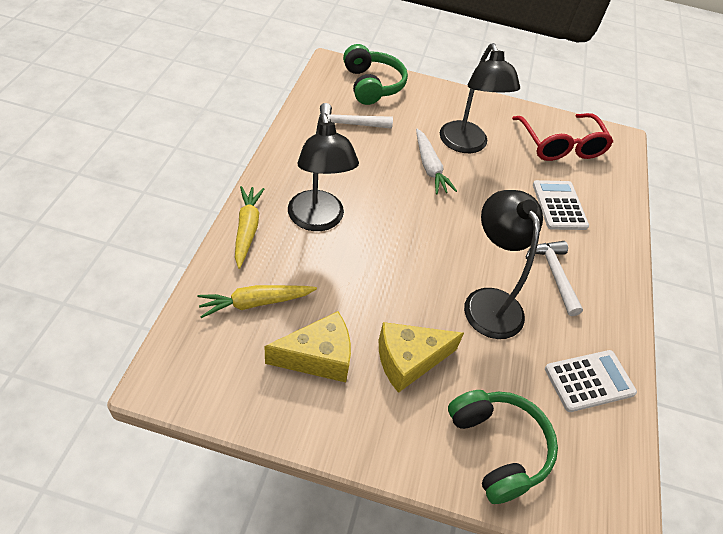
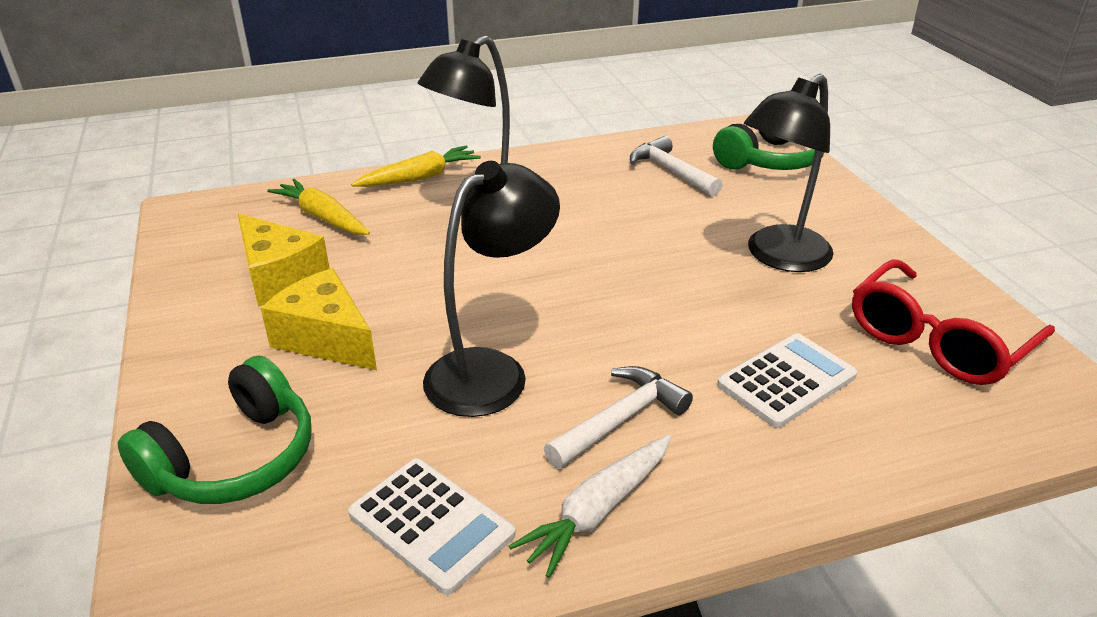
camera: 65 degrees right, 15 degrees down
(430, 167) = (684, 245): white carrot -> white carrot (598, 511)

